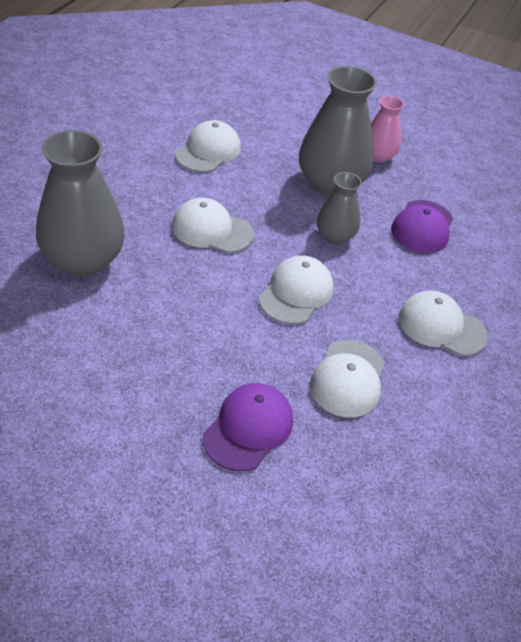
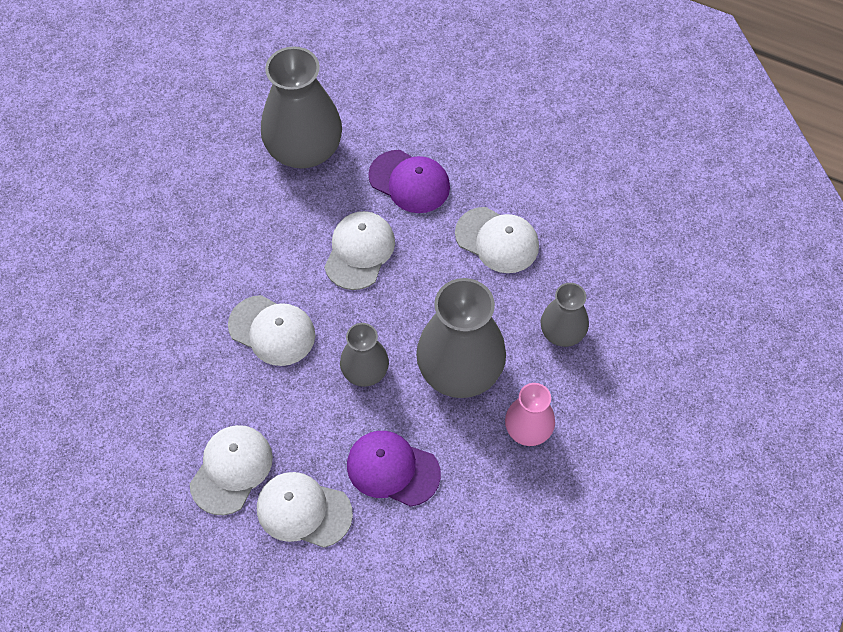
camera: 95 degrees right, 15 degrees up
(248, 428) = (107, 292): purple cap -> purple cap (409, 182)
(295, 130) = (562, 332): none -> grey vase
(348, 378) = (161, 374): white cap -> white cap (303, 510)

